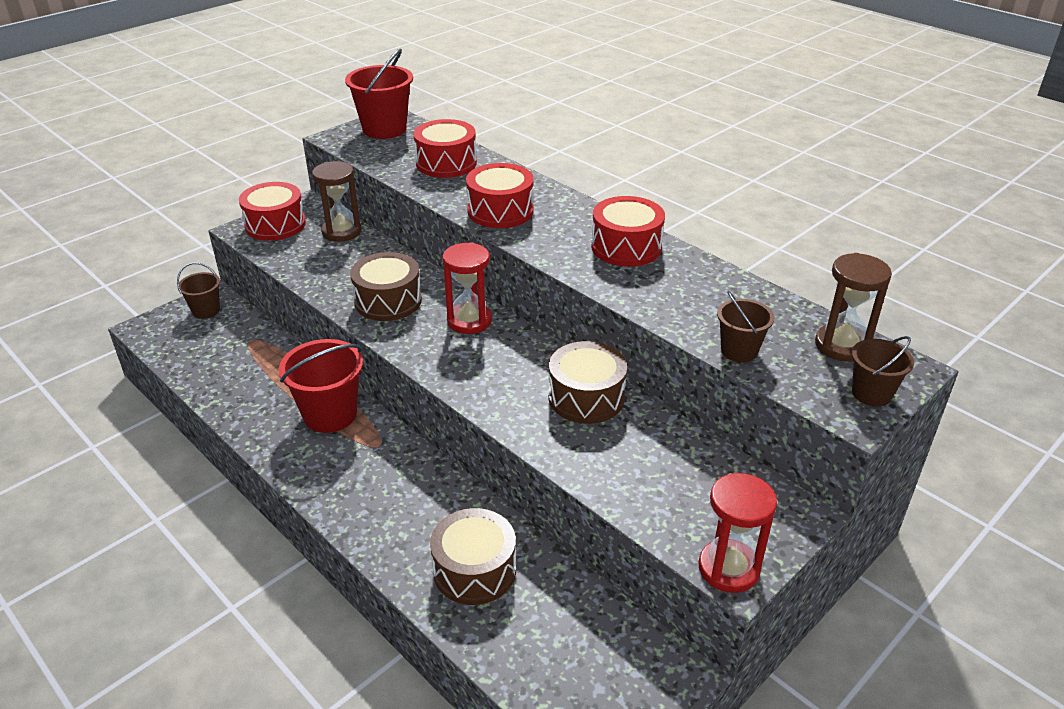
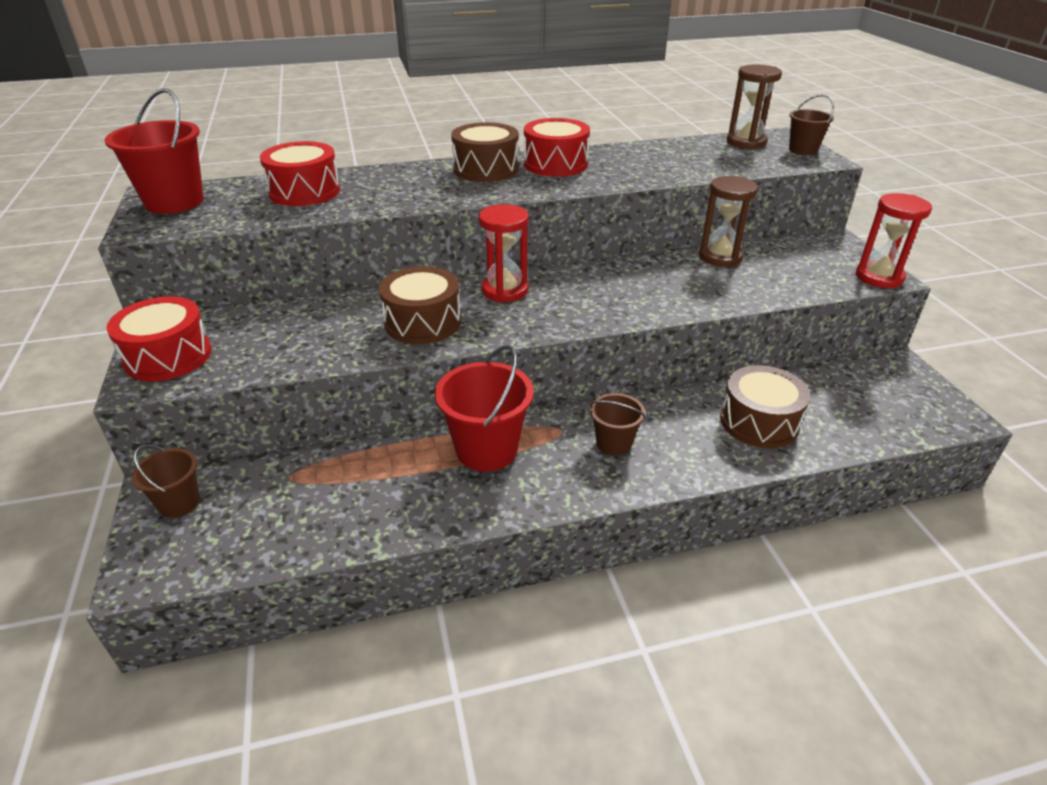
camera: 60 degrees left, 0 degrees up
(341, 232) = (253, 317): brown hourglass -> brown hourglass (720, 257)
(500, 211) = (433, 191): red drum -> none
(586, 397) = (661, 271): brown drum -> brown drum (486, 169)
(739, 351) = (729, 168): brown bucket -> brown bucket (614, 443)

